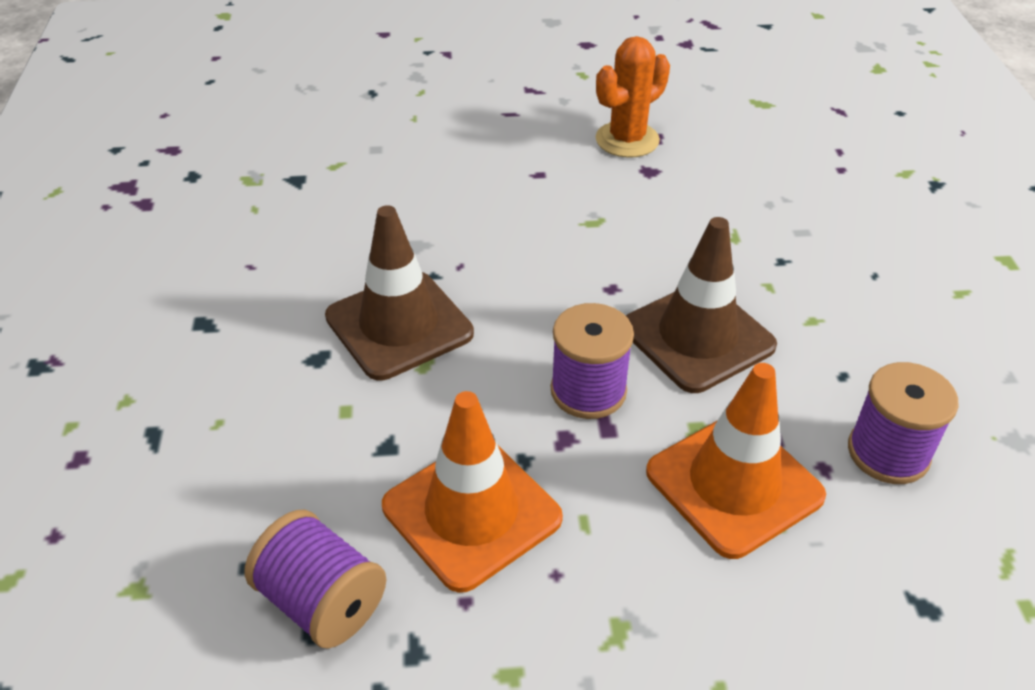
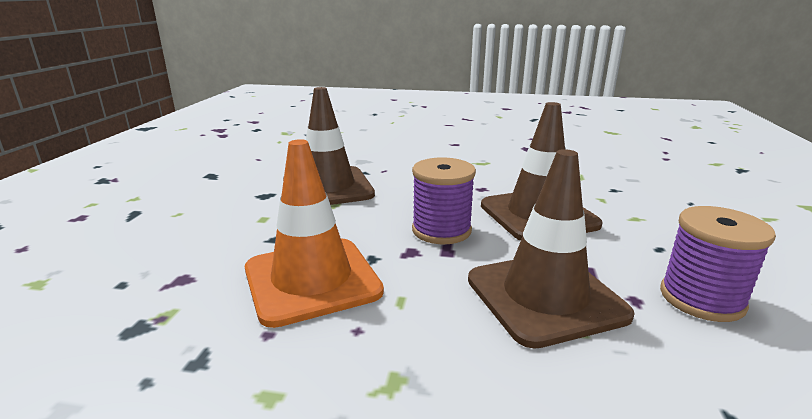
camera: 15 degrees right, 20 degrees down
(322, 601) = (155, 313): purple spool -> none
(627, 140) = (517, 137): orange cactus -> none
(734, 484) = (545, 297): orange traffic cone -> brown traffic cone

